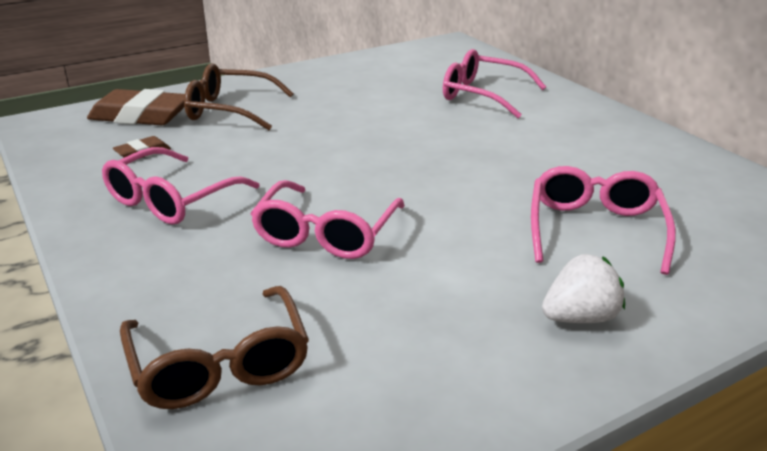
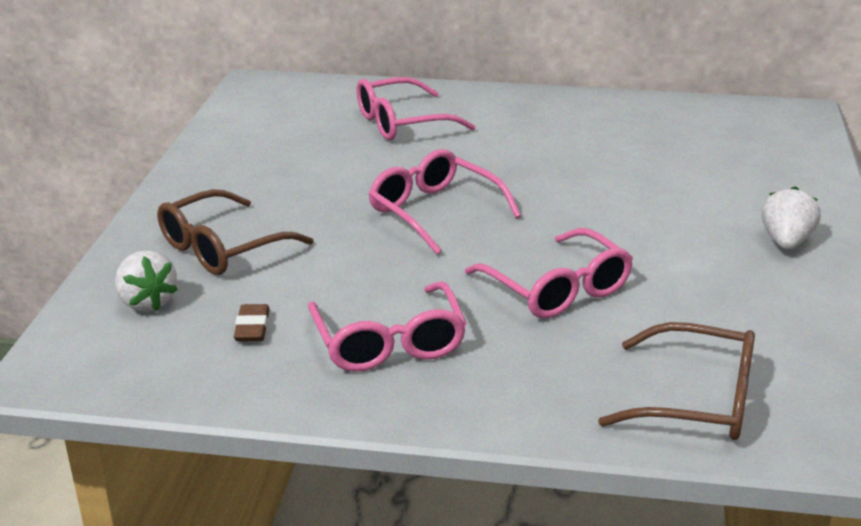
camera: 50 degrees left, 0 degrees up
(140, 116) = (147, 302): brown eraser -> white strawberry
(595, 229) = (687, 186): pink glasses -> pink glasses (434, 212)

